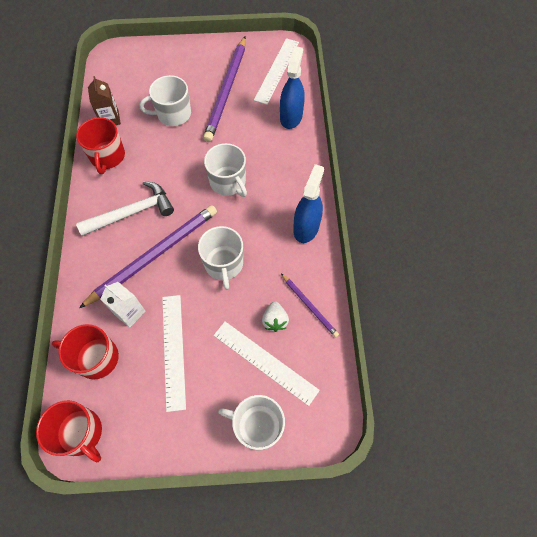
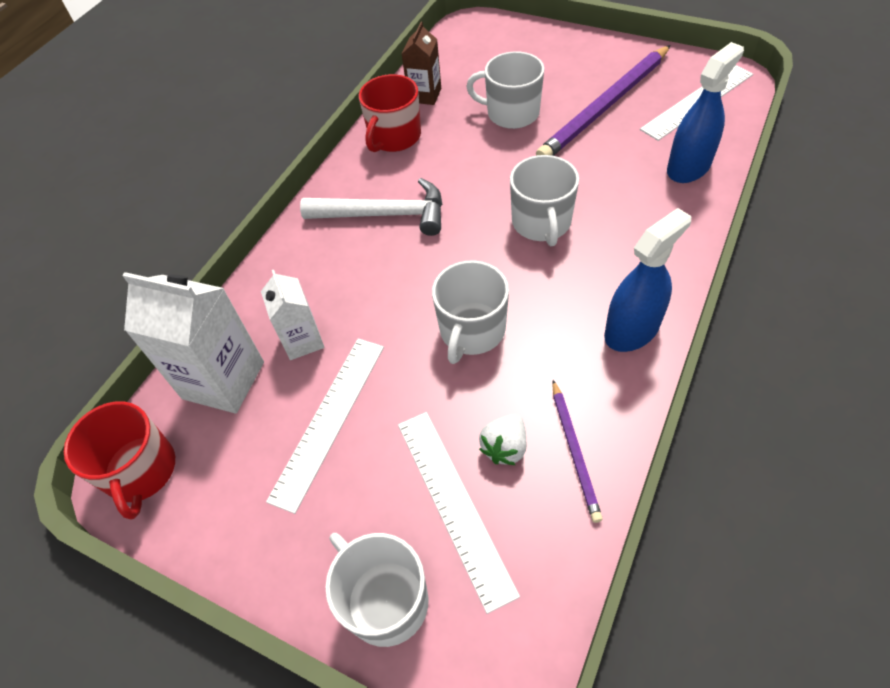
camera: 35 degrees right, 10 degrees down
(96, 358) = (223, 380): red mug -> white carton
(154, 255) = (380, 279): purple pencil -> none

